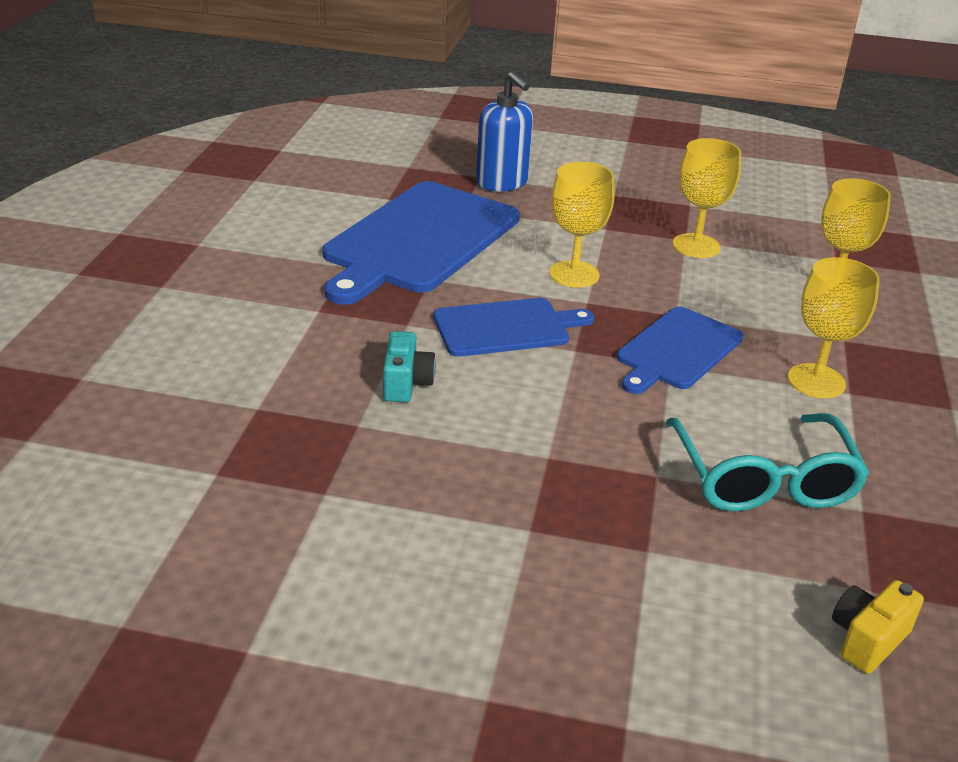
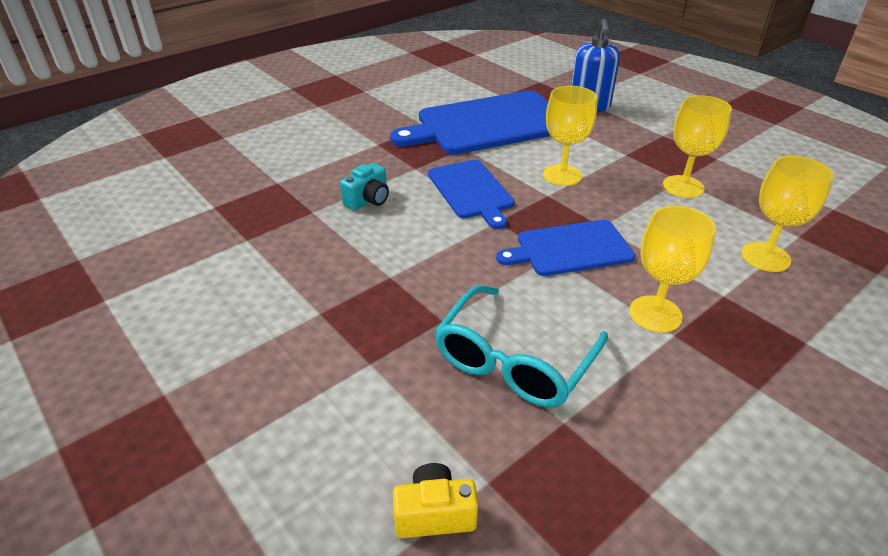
camera: 40 degrees right, 5 degrees up
(506, 327) = (471, 191): blue cutting board -> blue cutting board turned 45 degrees clockwise

